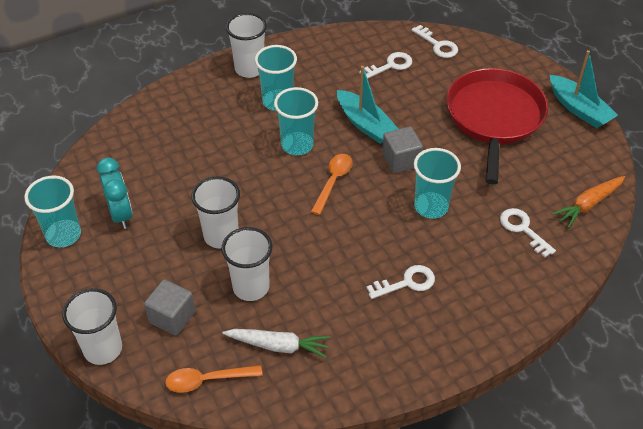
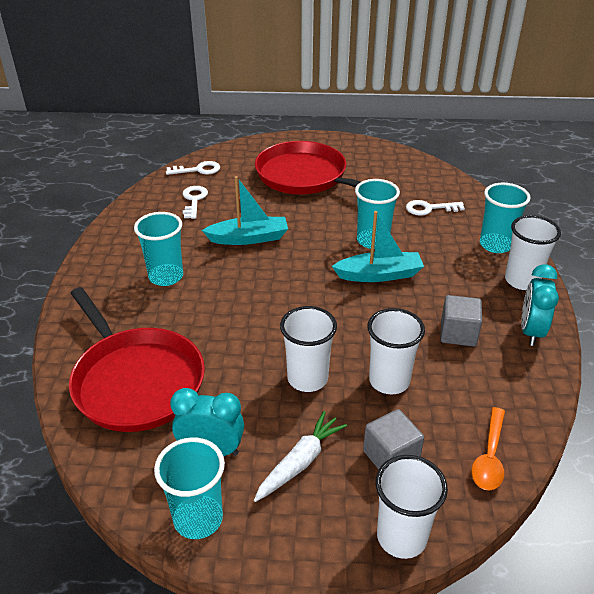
camera: 60 degrees left, 10 degrees down
(159, 144) = (136, 381): none -> red pan
(249, 69) = (101, 278): white cup -> white cup (522, 280)
(278, 346) = (472, 388): white carrot -> white carrot (300, 462)
(297, 145) = (234, 285): turquoise cup -> turquoise cup (495, 245)
(333, 182) = (299, 281): orange spoon -> none
(383, 369) = (531, 331): none -> turquoise clock
(401, 160) = (308, 236): grey cube -> grey cube (458, 333)
(407, 283) = (445, 284): white key -> none
(579, 109) = (332, 141): turquoise boat -> turquoise boat (379, 275)
(588, 204) = (426, 174): orange carrot -> none

